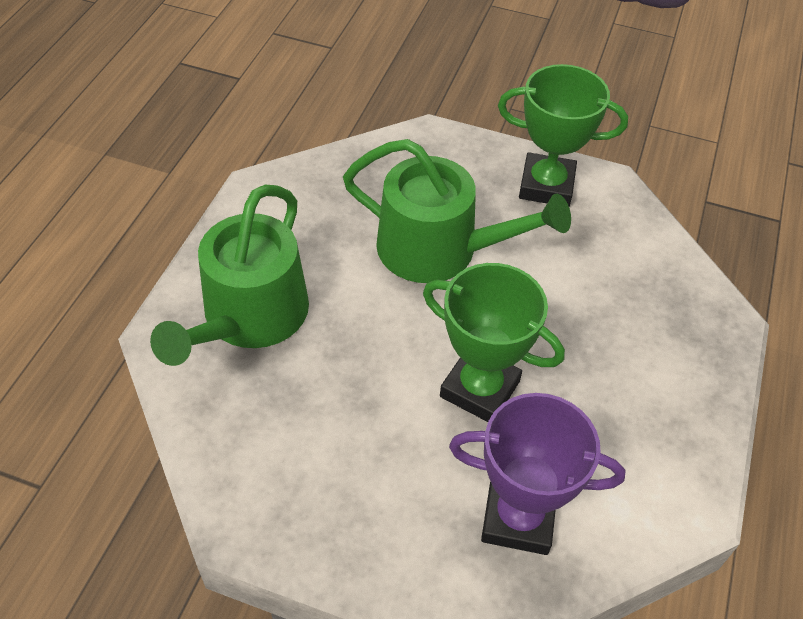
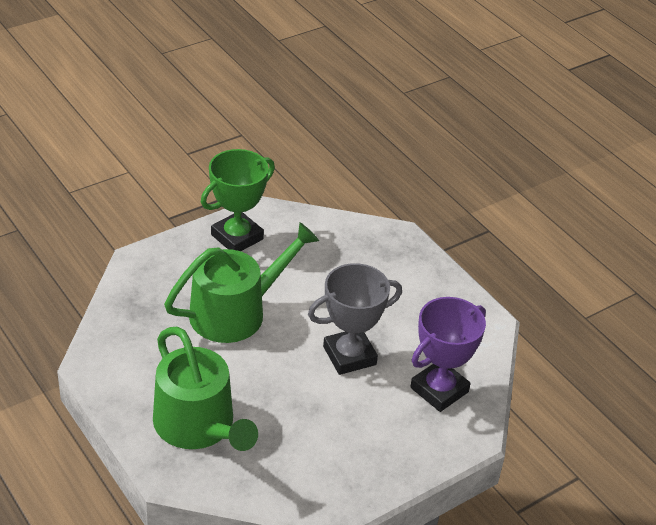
camera: 55 degrees left, 10 degrees down
(479, 389) = (349, 356): green trophy -> grey trophy

